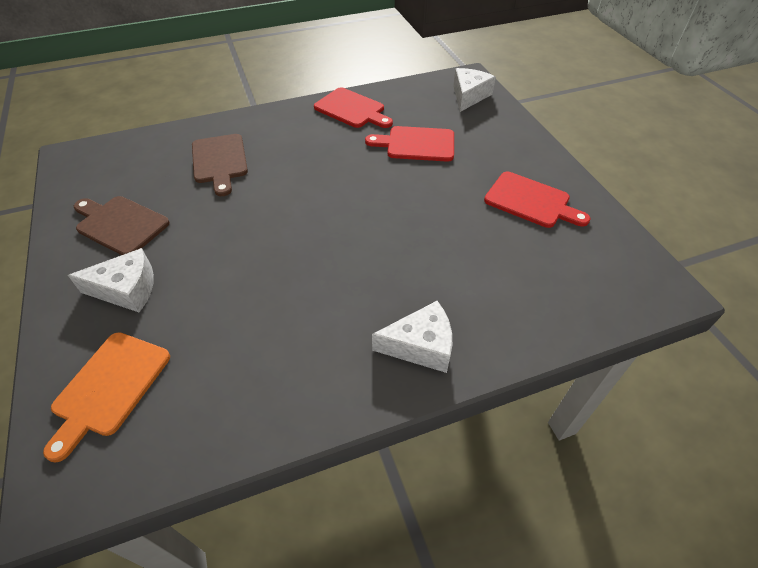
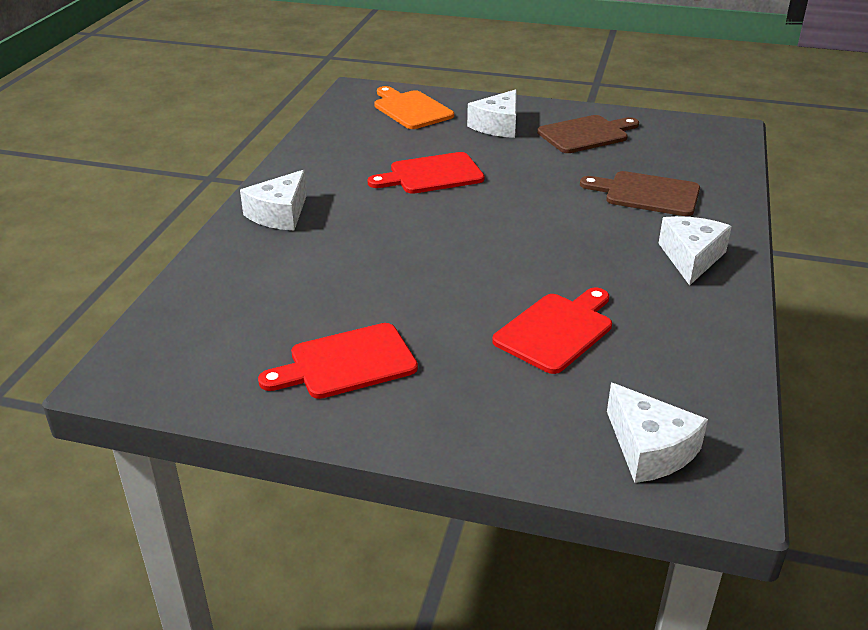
camera: 125 degrees right, 15 degrees down
(295, 124) = (691, 258): none -> white cheese
(352, 109) = (696, 312): red cutting board -> red cutting board (431, 175)

